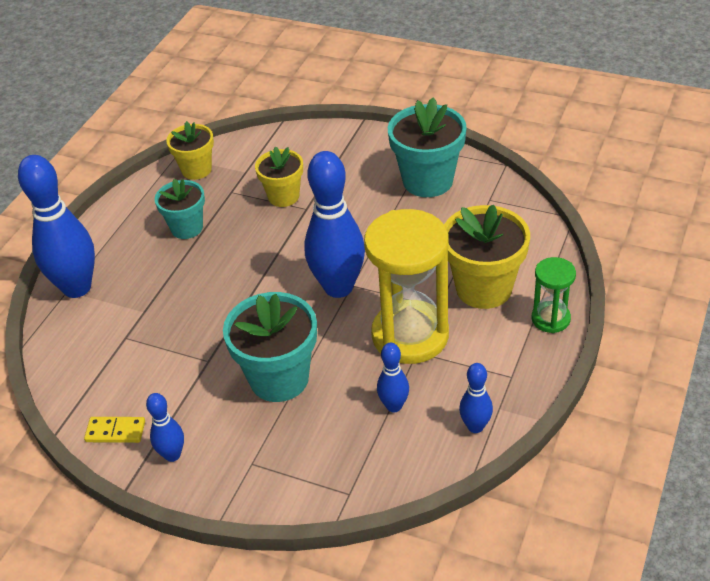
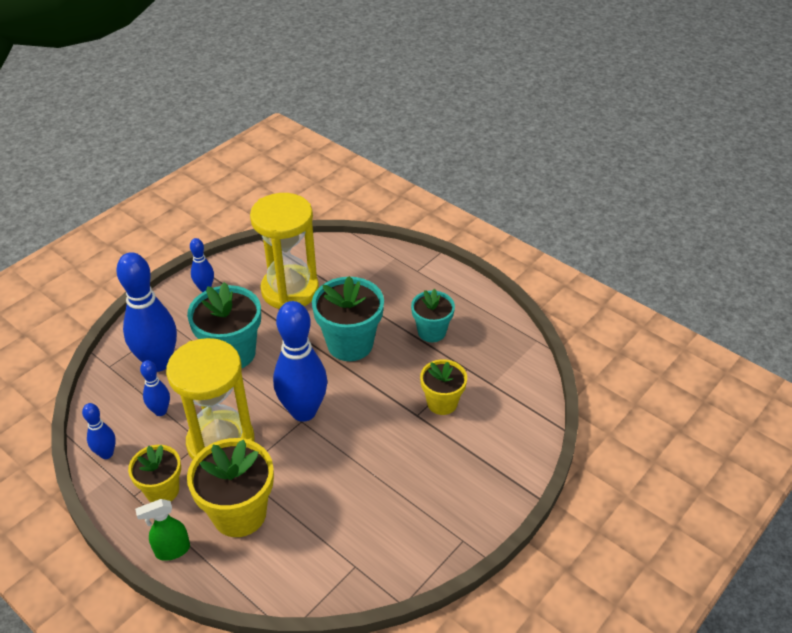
camera: 105 degrees right, 0 degrees up
(77, 288) = (394, 263): blue bowling pin -> blue bowling pin (158, 362)
(115, 431) = (244, 266): yellow domino -> none
(152, 366) = (290, 290): none -> yellow hourglass
(196, 169) = (510, 351): yellow flower pot -> yellow flower pot (162, 490)
(428, 181) = (410, 522): turquoise flower pot -> turquoise flower pot (350, 344)
(550, 319) = (172, 550): green hourglass -> green spray bottle

